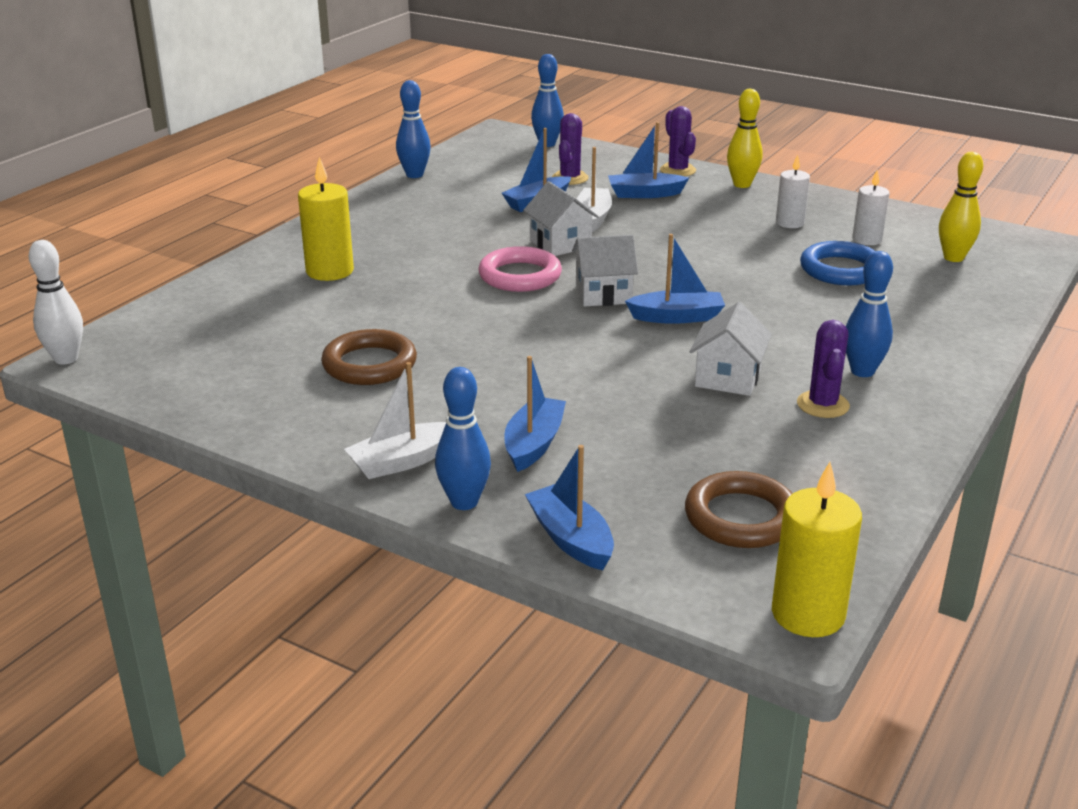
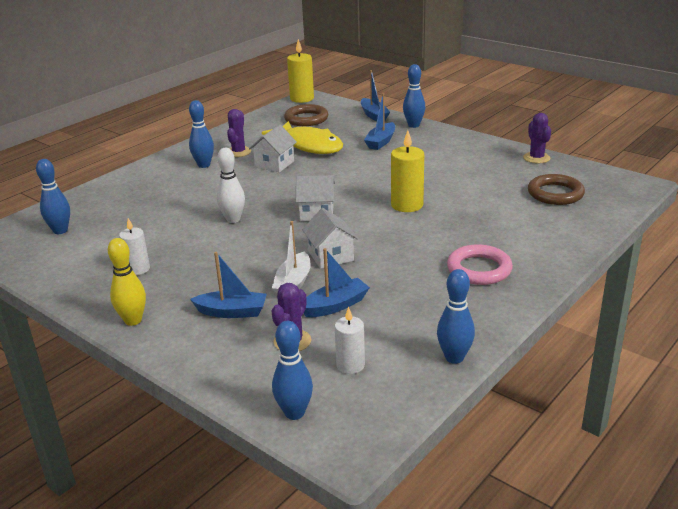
camera: 170 degrees left, 0 degrees up
(66, 359) = (643, 185): white bowling pin -> white bowling pin (233, 219)
(330, 271) = (506, 239): yellow candle -> yellow candle (407, 205)
(369, 364) = (463, 176): brown ring -> brown ring (555, 194)
(402, 461) = (440, 138): white boat -> none
(520, 276) = (368, 229): pink ring -> pink ring (479, 269)
(677, 170) = (177, 347): purple cactus -> purple cactus (536, 158)
(677, 317) = (279, 196): blue boat -> none
(685, 428) = (309, 145): none -> yellow fish
(841, 270) = (147, 224): blue ring -> none
(867, 239) = (99, 249): white candle -> white candle (350, 365)
(953, 258) = (60, 231): yellow bowling pin -> blue bowling pin

